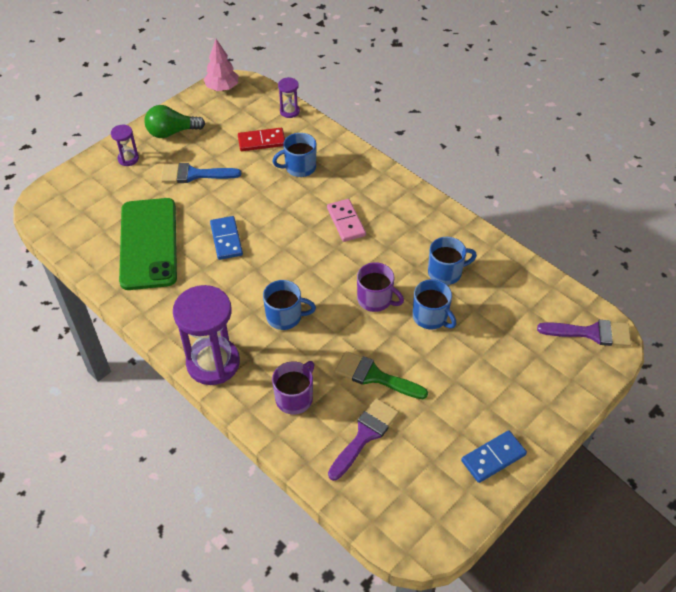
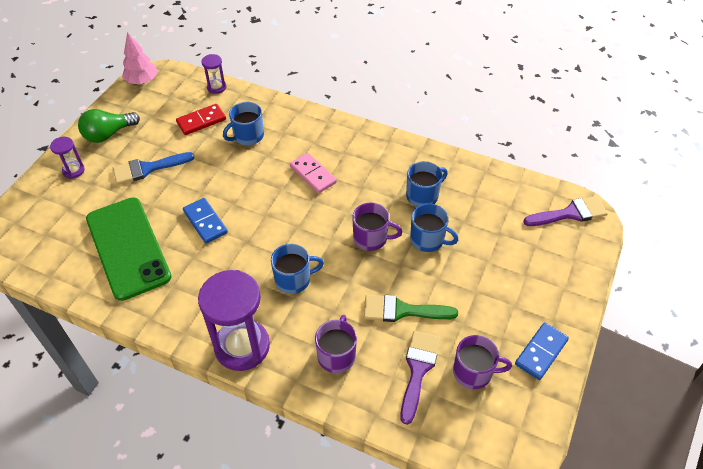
camera: 20 degrees left, 0 degrees up
(417, 455) = (473, 372): none -> purple mug

